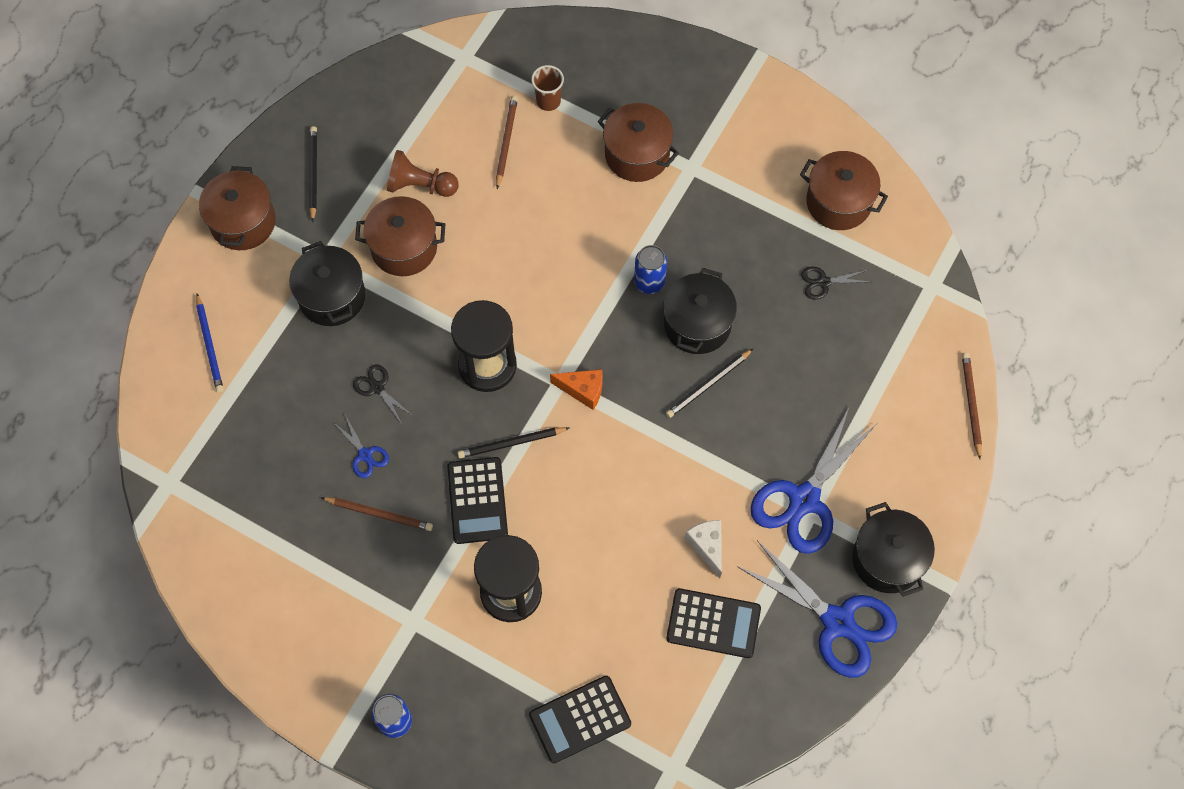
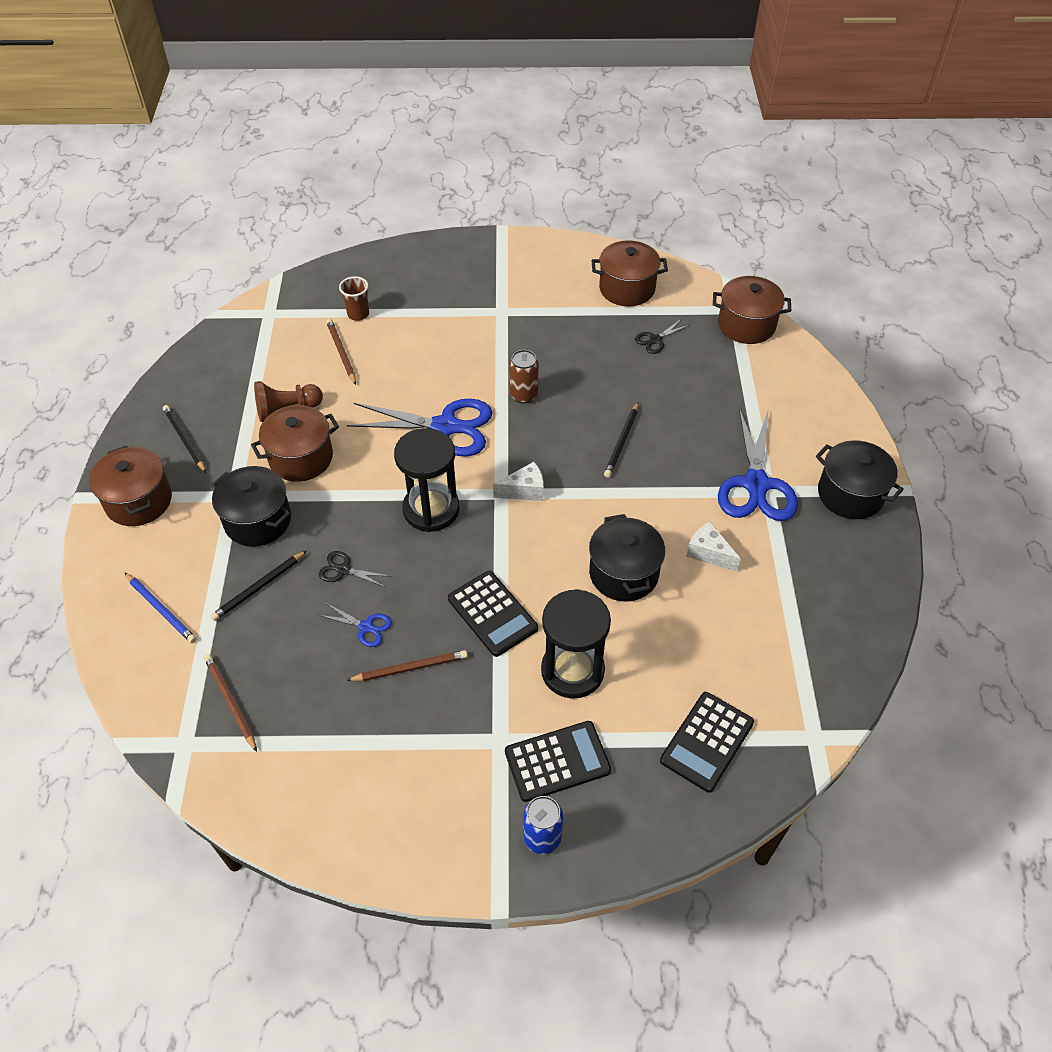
camera: 30 degrees left, 15 degrees down
(511, 443) = (492, 556): black pencil -> black pencil (259, 587)
(583, 390) = (524, 490): orange cheese -> white cheese
(637, 154) = (453, 319): brown pot -> brown pot (746, 325)
(649, 282) = (524, 395): blue can -> brown can
(697, 324) = (582, 406): black pot -> black pot (623, 573)
(713, 623) = (758, 607): black calculator -> black calculator (557, 761)
(838, 622) = (851, 556): blue scissors -> blue scissors (445, 427)
(971, 404) = (822, 368): brown pencil -> brown pencil (230, 702)

